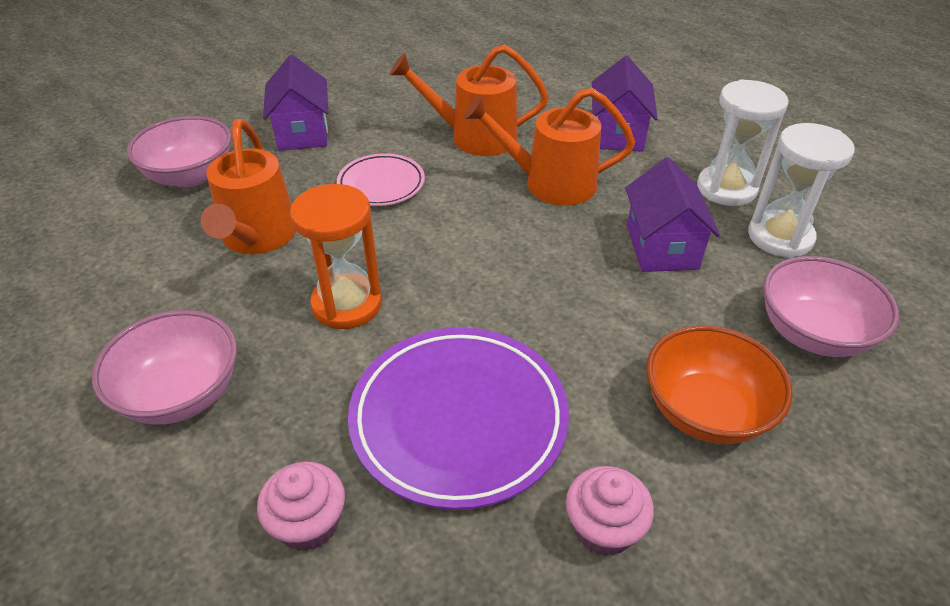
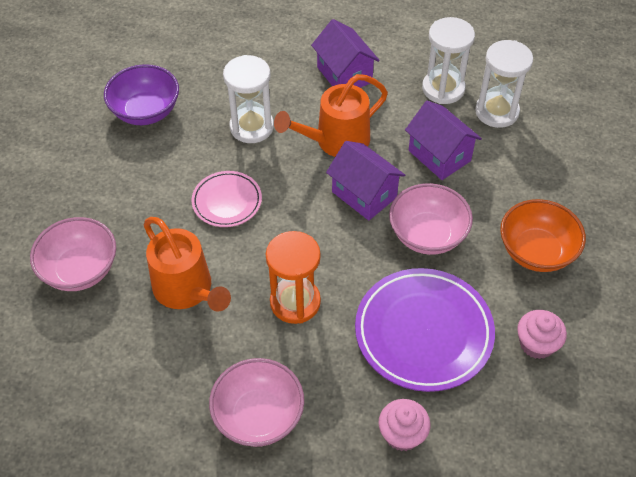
camera: 35 degrees left, 10 degrees up
(302, 132) = (123, 187): purple house -> purple house (364, 194)
(389, 88) = (146, 111): none -> purple bowl
(474, 137) = (251, 127): orange watering can -> white hourglass
(813, 333) = (554, 171): pink bowl -> pink bowl (427, 235)

